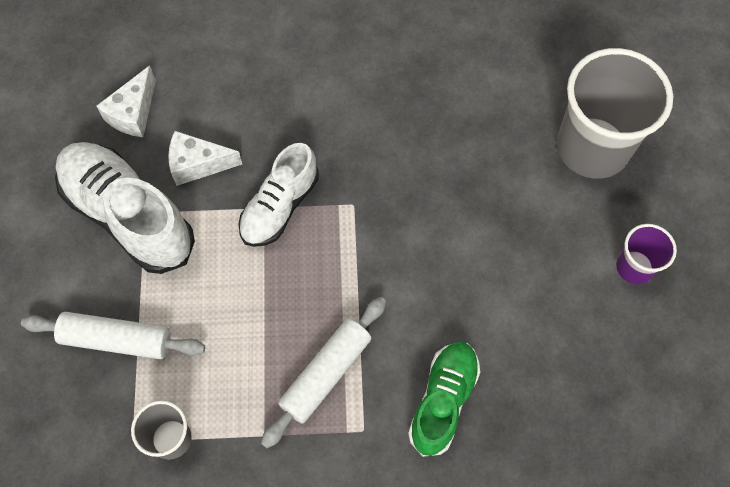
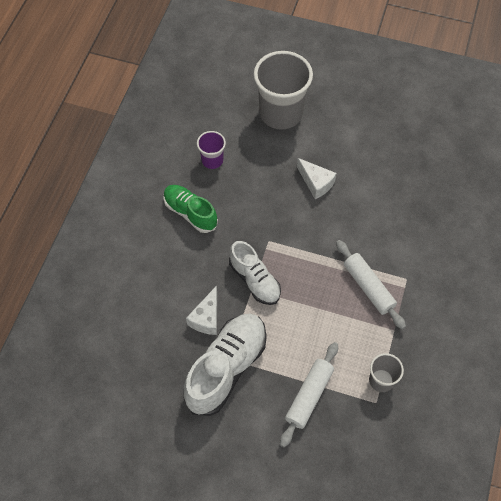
camera: 70 degrees left, 5 degrees down
(129, 215) = (226, 368): white shoe -> white shoe turned 150 degrees clockwise
(133, 113) = (151, 347): white cheese -> white cheese (316, 183)
(443, 401) = (402, 235): green shoe -> green shoe (190, 213)
(634, 267) = (357, 122): purple cup -> purple cup (212, 160)

